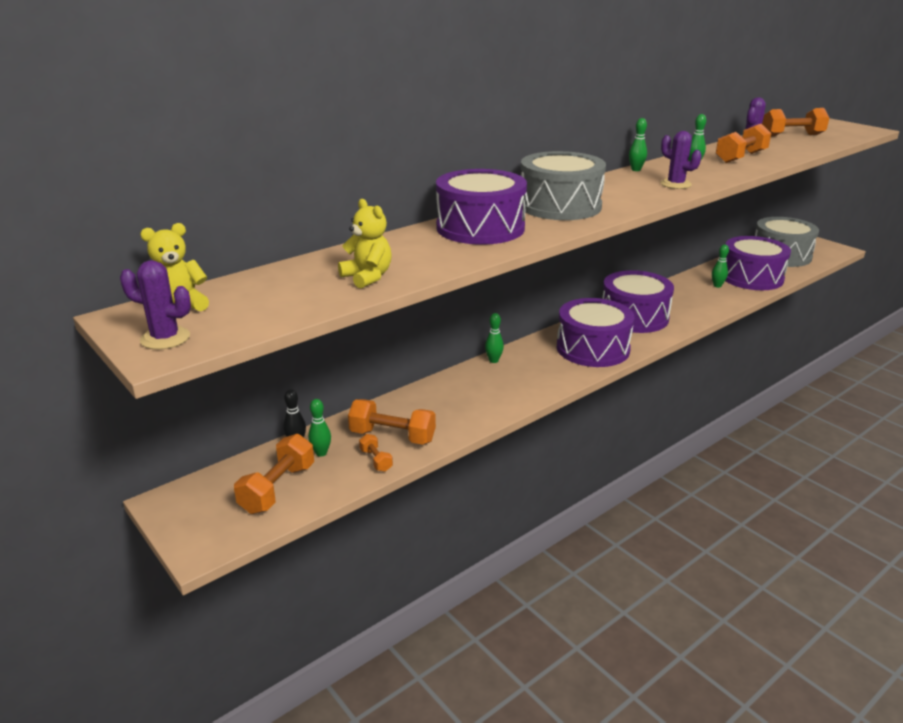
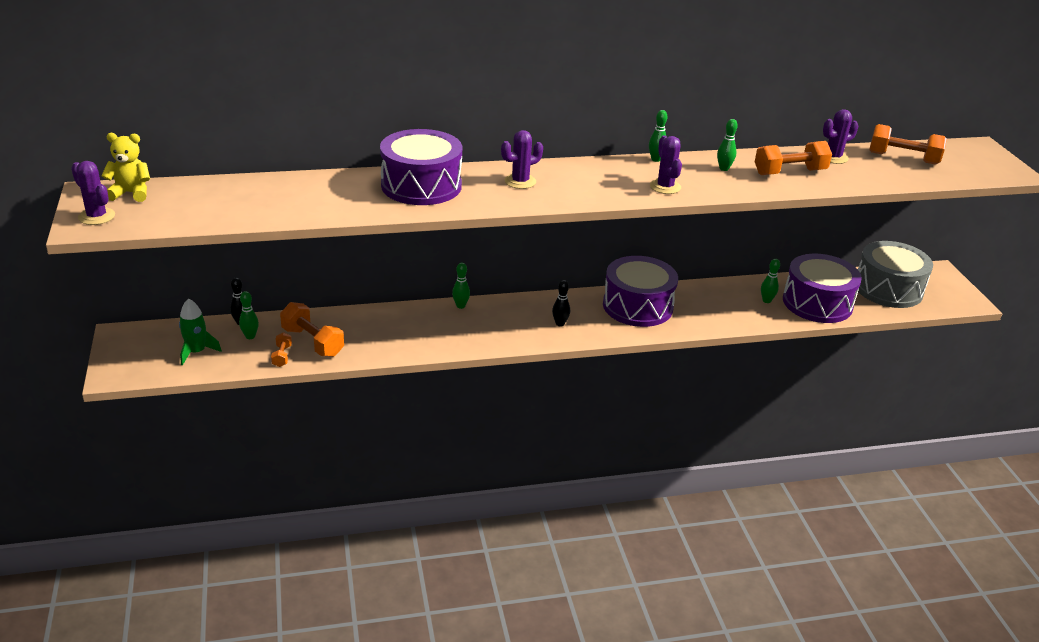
camera: 25 degrees right, 5 degrees up
(278, 488) = (197, 352): orange dumbbell -> green rocket
(367, 277) = (277, 207): yellow teddy bear -> none
(560, 206) = (520, 181): grey drum -> purple cactus
(593, 348) = (560, 324): purple drum -> black bowling pin

